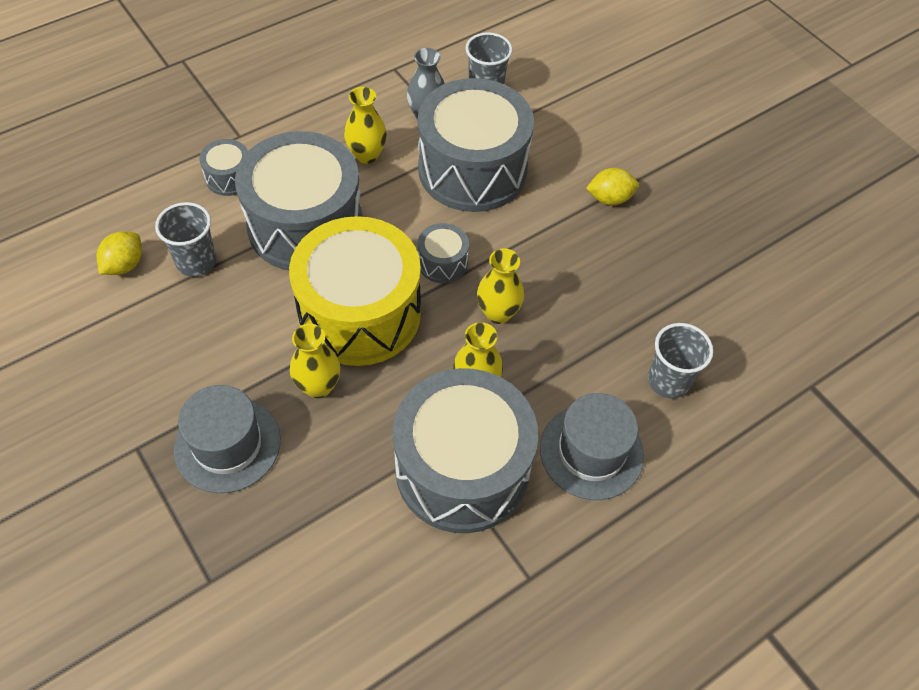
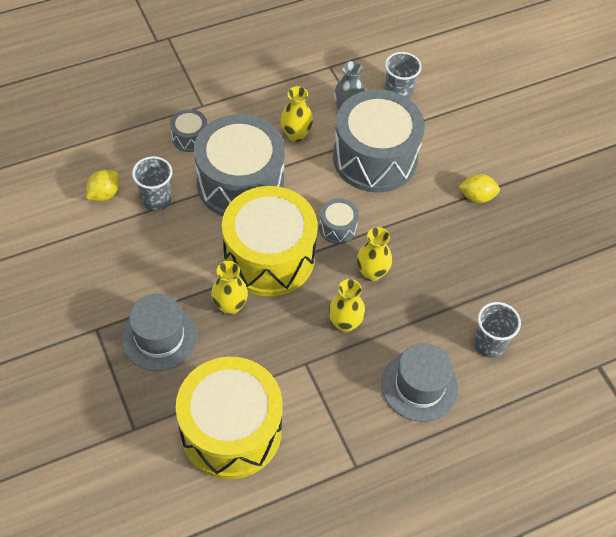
camera: 10 degrees right, 0 degrees up
(348, 558) = (231, 430): none -> yellow drum
(462, 469) = (323, 382): grey drum -> none

